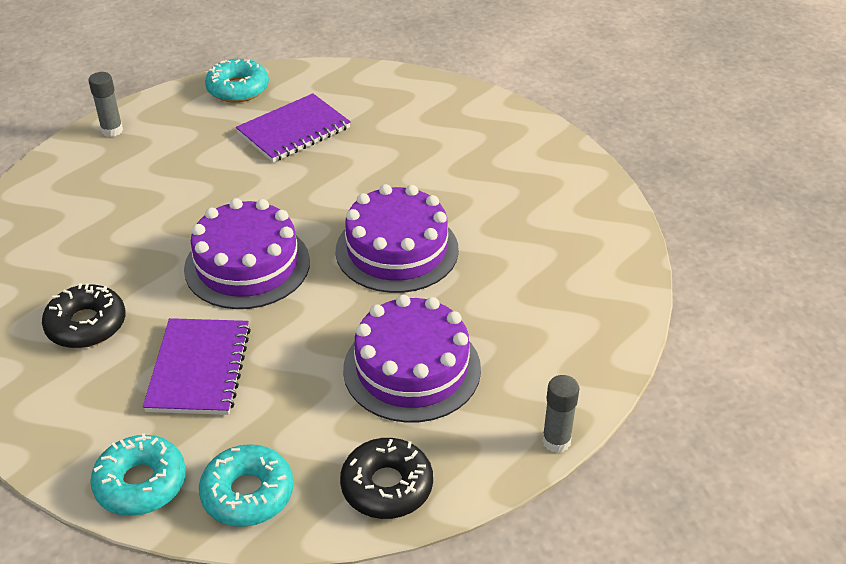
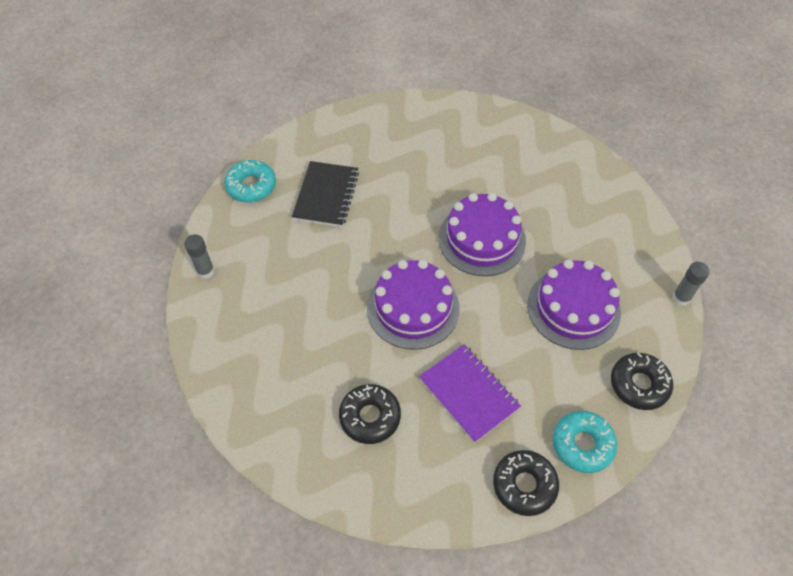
camera: 40 degrees left, 15 degrees up
(141, 483) = (524, 485): turquoise donut -> black donut
(294, 130) = (326, 195): purple notebook -> black notebook

